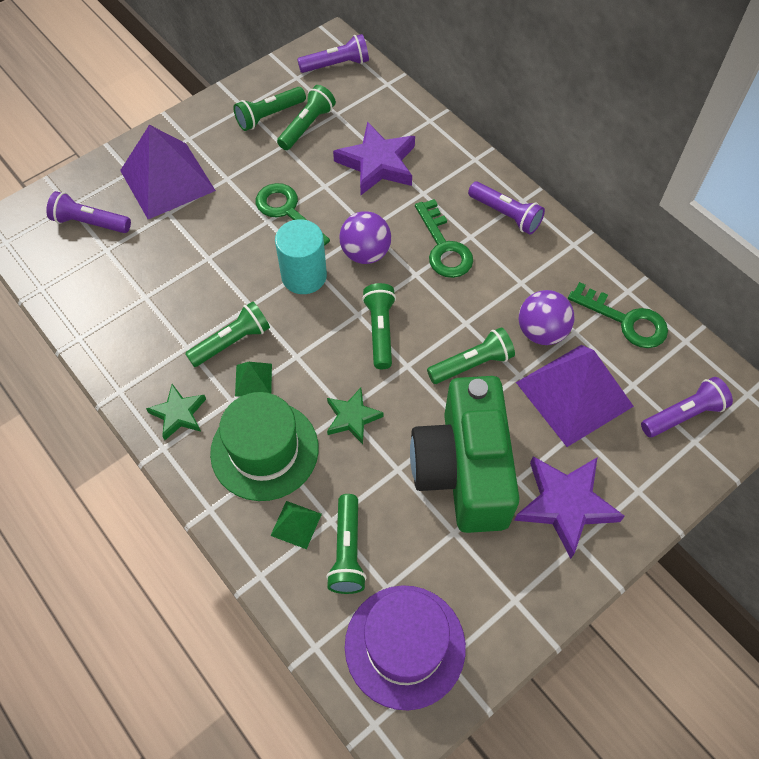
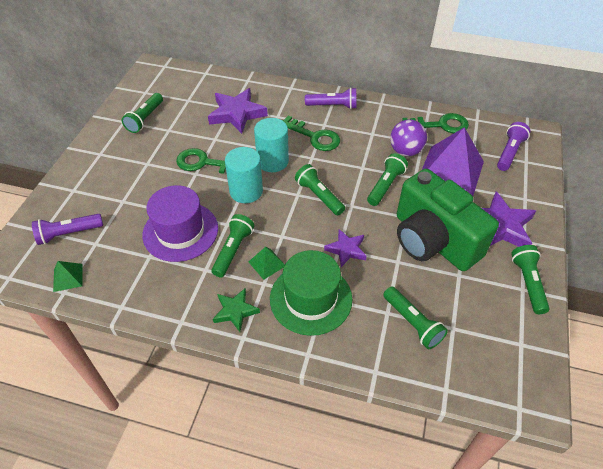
camera: 35 degrees left, 10 degrees down
(167, 180) = (105, 183): purple pyramid -> none
(296, 524) = (369, 328): green pyramid -> green pyramid (68, 277)
(307, 126) = (175, 114): green flashlight -> green flashlight (527, 283)
(336, 65) = (165, 76): purple flashlight -> none
(352, 417) = (346, 250): green star -> purple star
(365, 253) = (272, 161): purple ball -> turquoise cylinder
(405, 646) = (493, 352): purple hat -> purple hat (180, 231)

